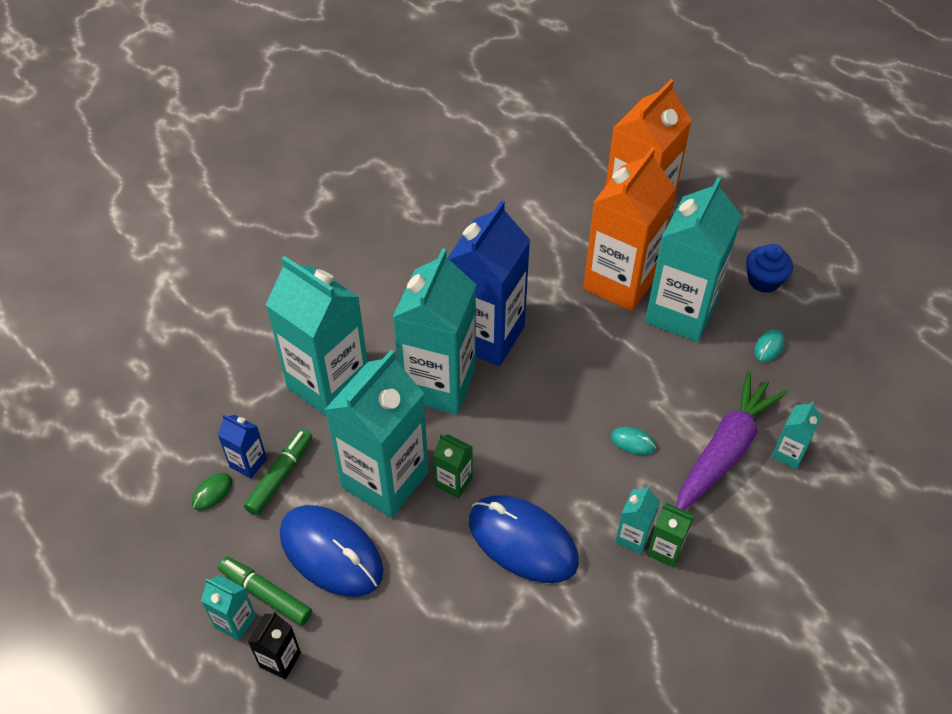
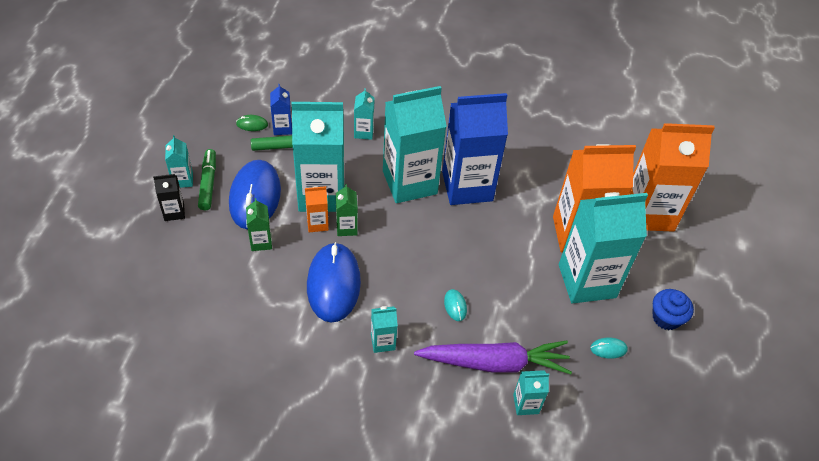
camera: 50 degrees right, 0 degrees up
(328, 384) = (363, 132): turquoise carton -> turquoise carton, size x0.43
(424, 508) = (317, 223): none -> orange carton
(665, 550) = (387, 365): green carton -> green carton (261, 242)

